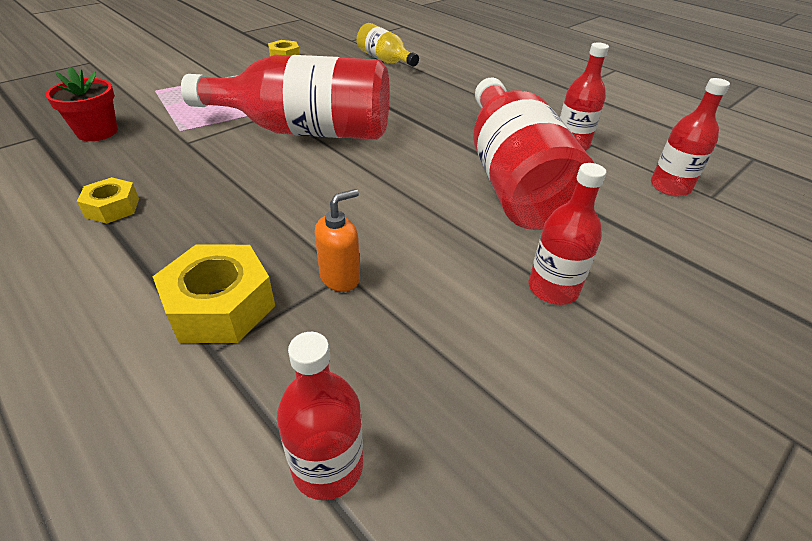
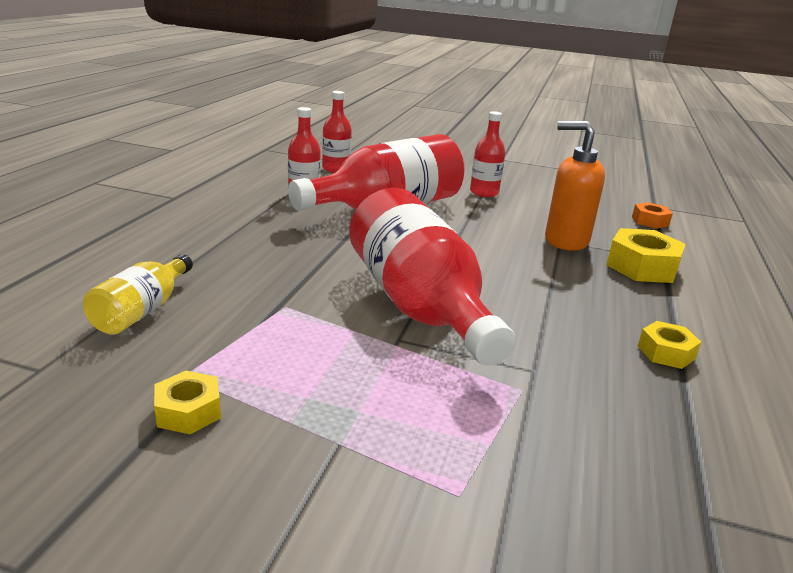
camera: 120 degrees left, 15 degrees down
(97, 132) = (618, 459): red flower pot -> none
(327, 466) = (650, 221): red bottle -> orange nut
(340, 278) = (565, 241): orange soap dispenser -> orange soap dispenser, size x1.78

